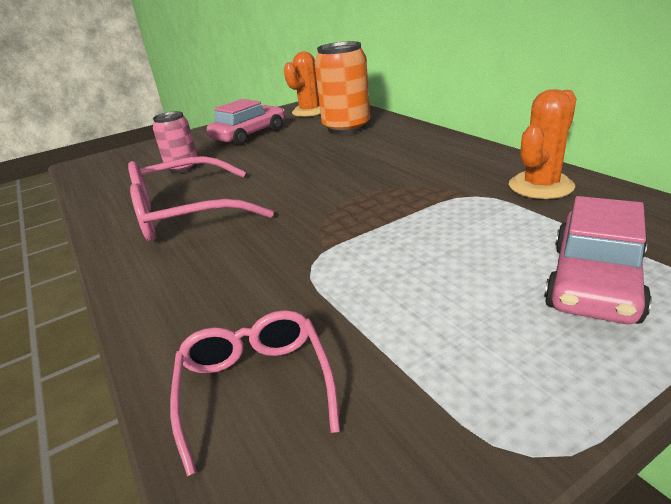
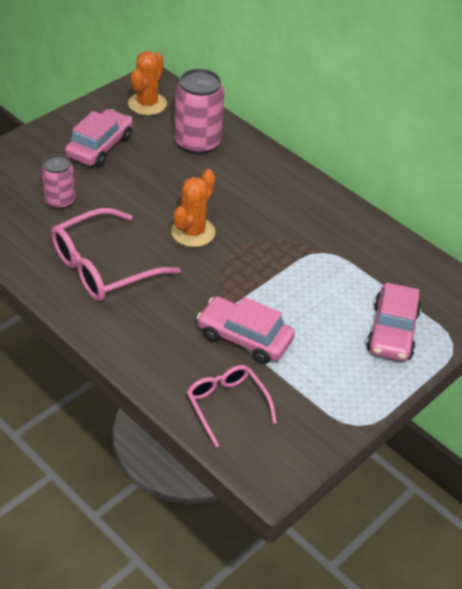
camera: 20 degrees left, 15 degrees up
(330, 286) = (244, 338): none -> pink car
(346, 127) = (197, 143): orange can -> pink can
(540, 186) = (368, 243): orange cactus -> orange cactus (193, 232)

